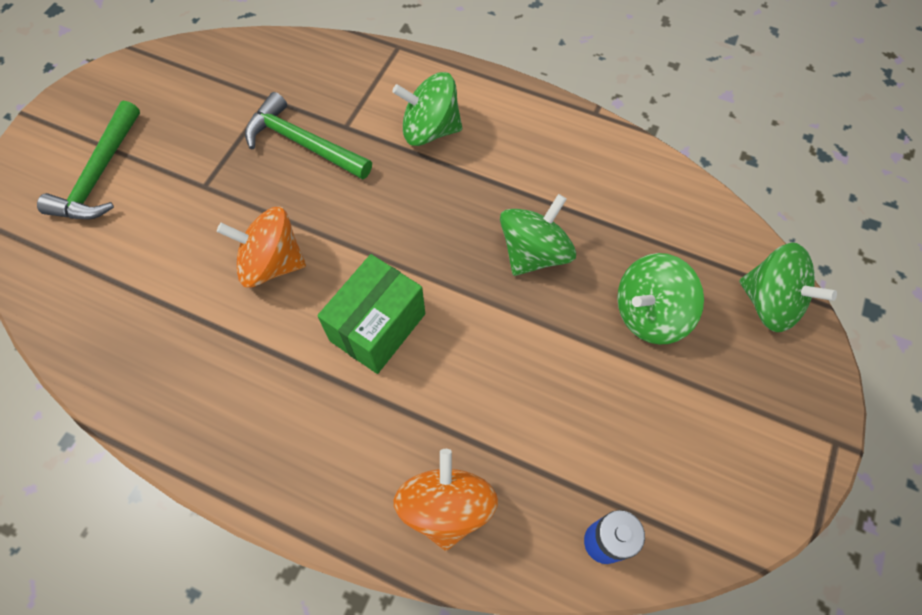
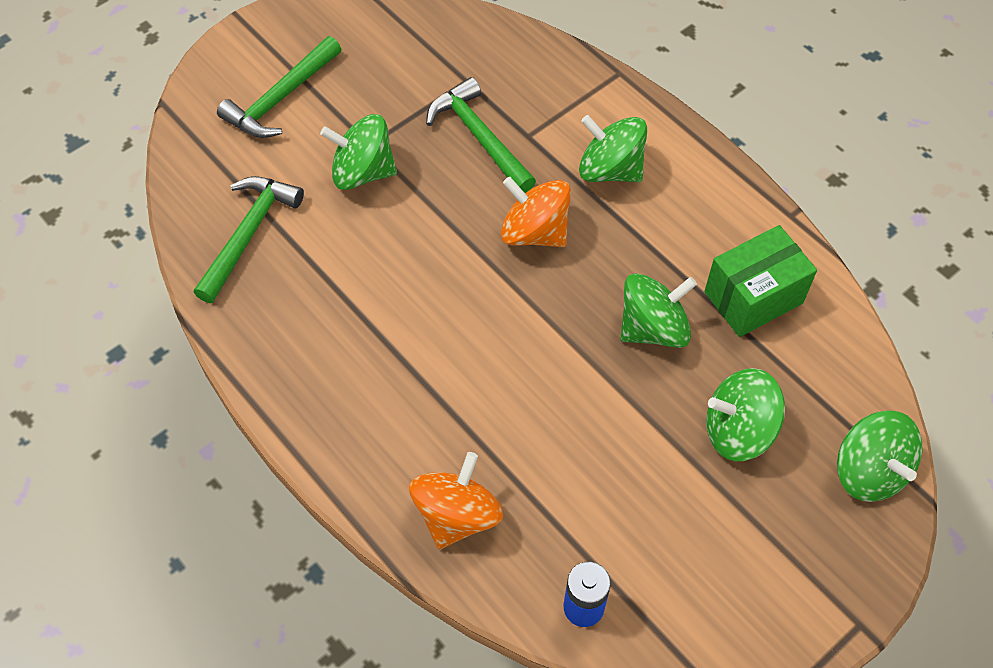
camera: 25 degrees right, 5 degrees down
(121, 315) = (249, 234): none -> green hammer
(209, 214) = (362, 172): none -> green spinning top
(272, 263) = (400, 240): orange spinning top -> orange spinning top (534, 232)
(378, 327) = (469, 336): green box -> green box (753, 297)

